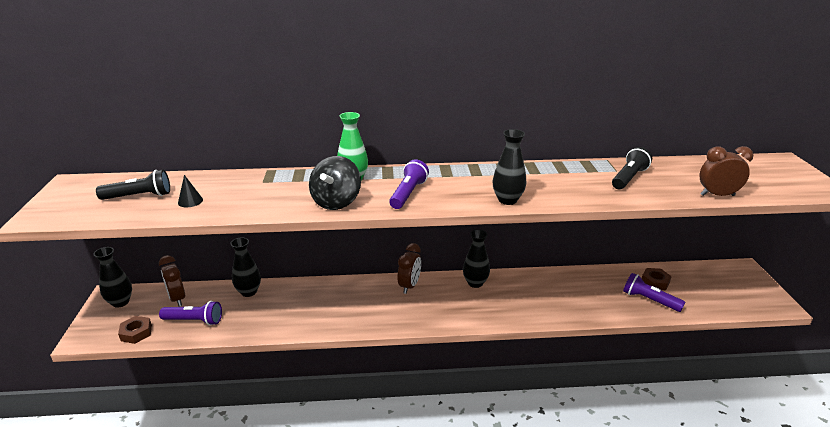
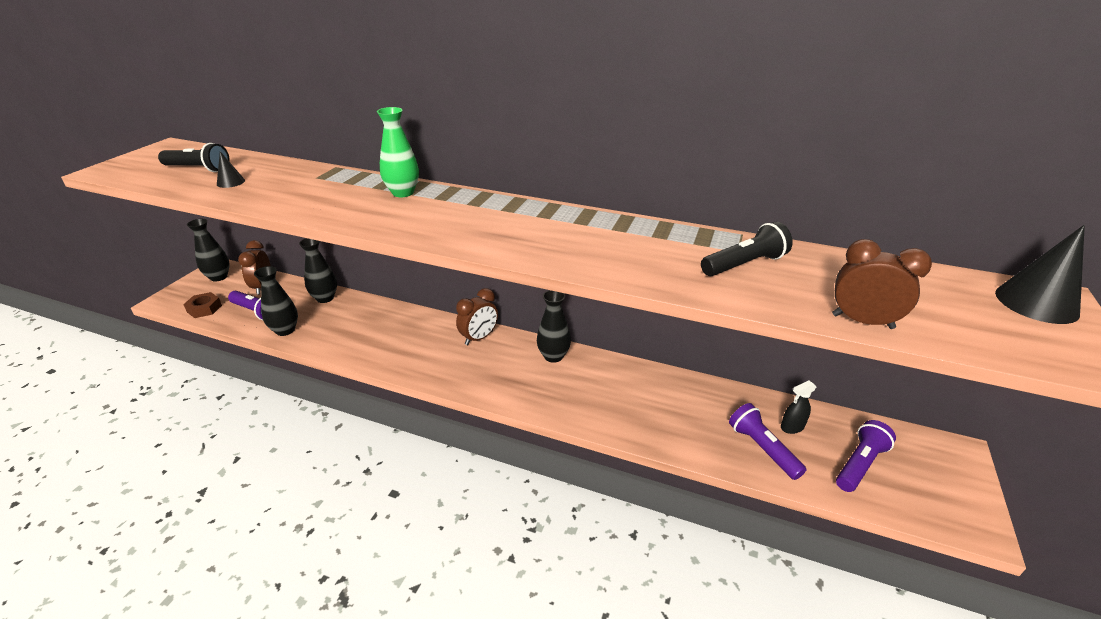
camera: 25 degrees right, 5 degrees up
(336, 202) = (354, 213): black spinning top -> none
(408, 194) = (438, 221): purple flashlight -> purple flashlight (859, 464)
(507, 200) = (541, 254): black vase -> black vase (285, 330)
(655, 282) = (792, 427): brown nut -> black spray bottle
(779, 165) = (1036, 303): none -> black cone

